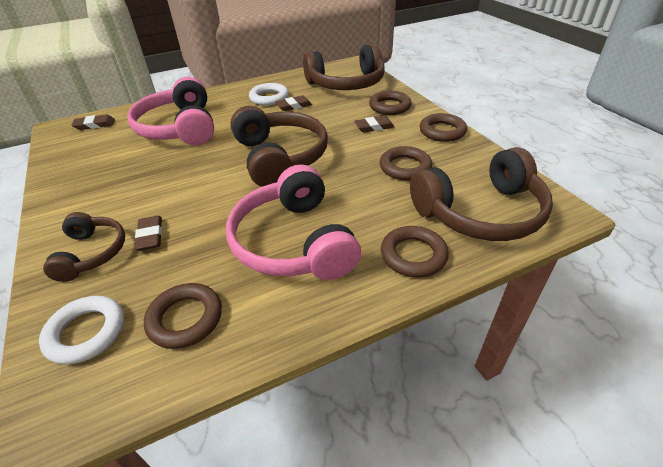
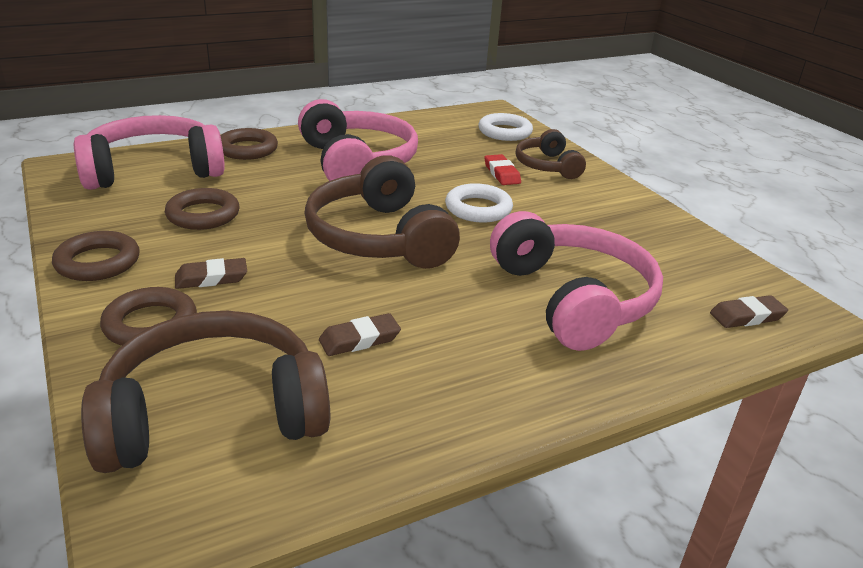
camera: 175 degrees right, 10 degrees down
(150, 236) = (502, 173): brown eraser -> red eraser
(185, 318) = (437, 133): brown ring -> none
(269, 98) = (420, 370): white ring -> white ring (478, 209)
(480, 212) = (153, 170): brown headphones -> pink headphones

